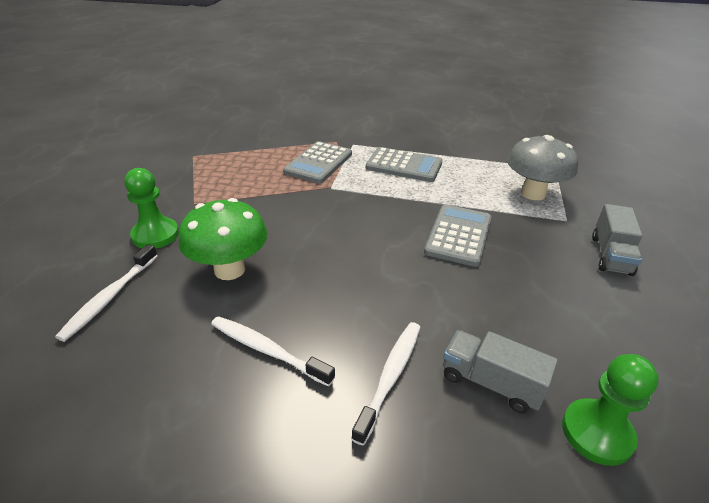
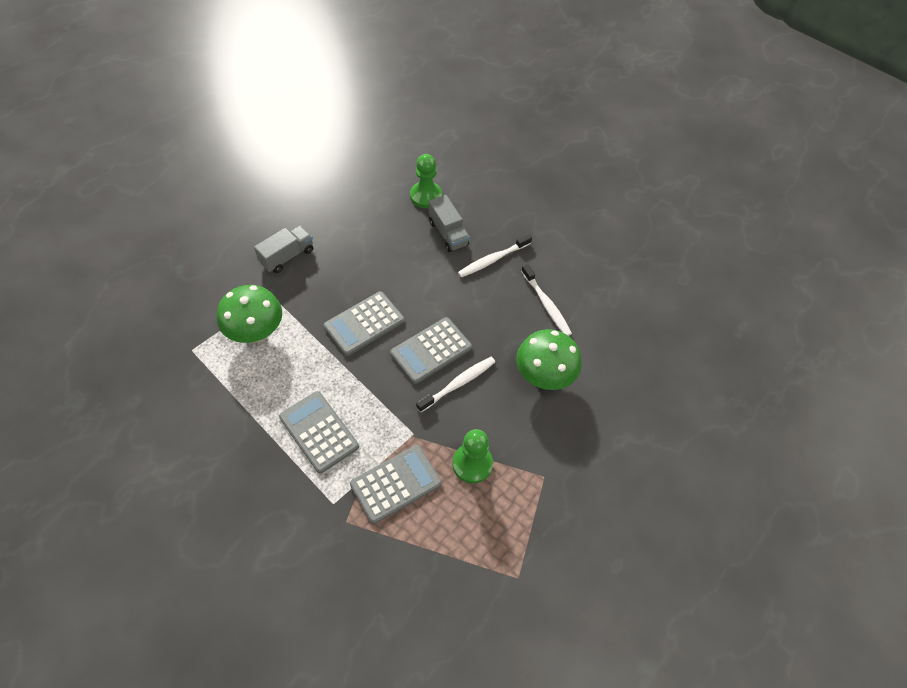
camera: 150 degrees left, 20 degrees up
(110, 297) = (628, 392): white toothbrush -> white toothbrush (458, 383)
(155, 235) = (587, 446): green pawn -> green pawn (472, 464)
(371, 242) = (431, 350): none -> grey calculator
(533, 194) = (256, 332): grey mushroom -> green mushroom

